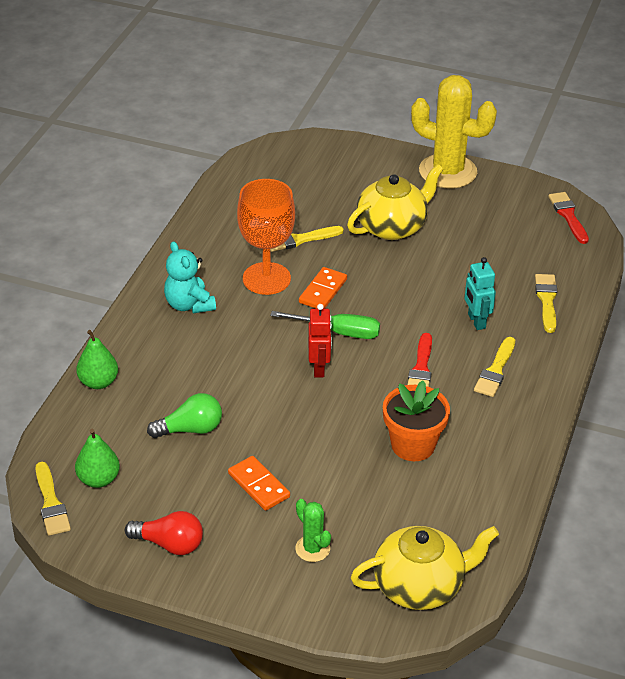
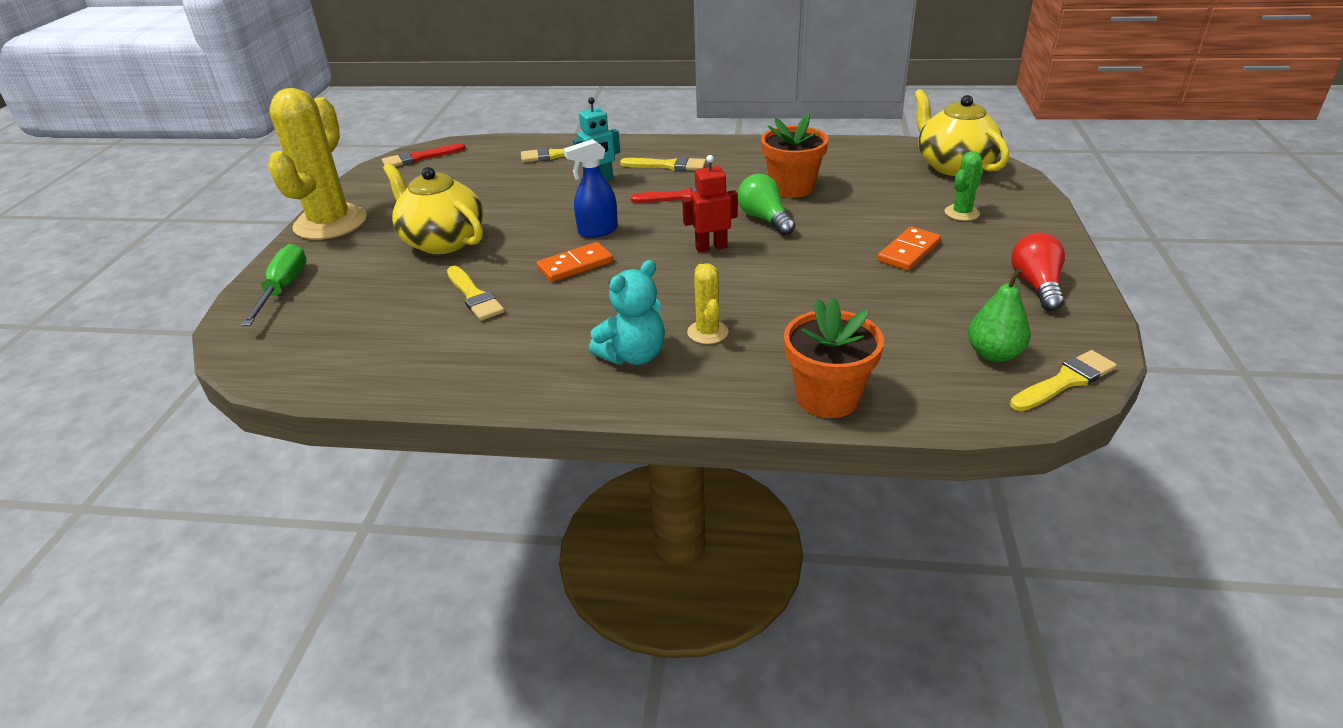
camera: 100 degrees left, 5 degrees down
(98, 382) = (827, 397): green pear -> orange flower pot
(190, 429) = (861, 307): green light bulb -> green light bulb (764, 219)
(198, 343) = (707, 332): none -> yellow cactus
(266, 278) = (561, 306): orange goblet -> none
(323, 291) = (575, 265): orange domino -> orange domino turned 45 degrees counterclockwise
(338, 332) = (645, 245): green screwdriver -> green screwdriver (283, 288)
(375, 308) = (597, 231): none -> blue spray bottle

